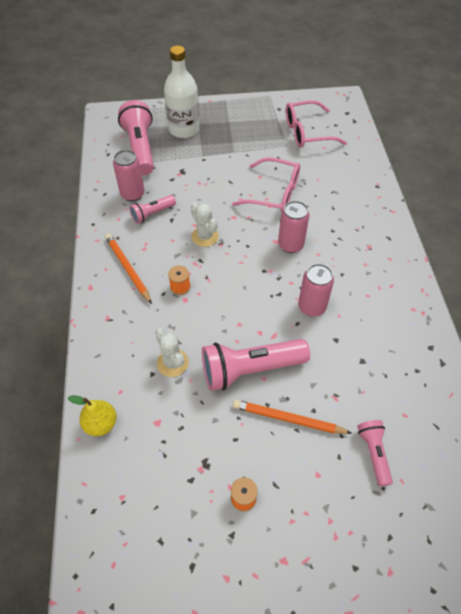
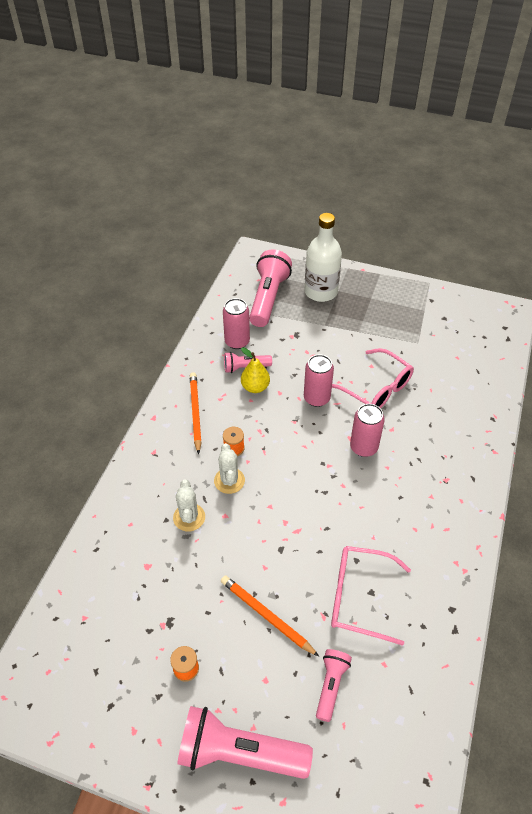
camera: 25 degrees right, 5 degrees down
(101, 423) = (99, 546): yellow pear -> yellow pear (255, 387)
(205, 236) = (283, 408): white cactus -> white cactus (229, 481)
(250, 369) = (256, 553): pink flashlight -> pink flashlight (239, 752)
(307, 132) = (447, 335): pink glasses -> pink glasses (358, 597)
(312, 307) = (350, 518): pink can -> pink can (316, 398)

